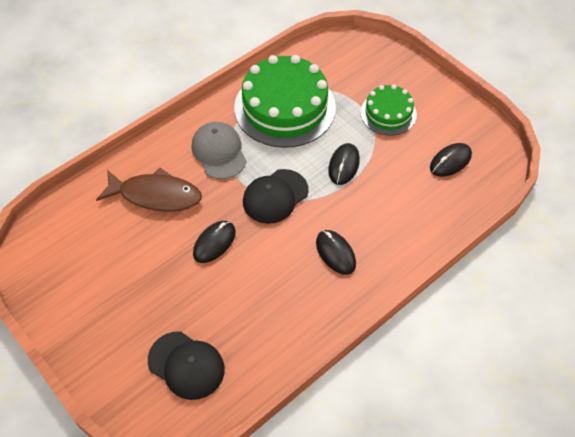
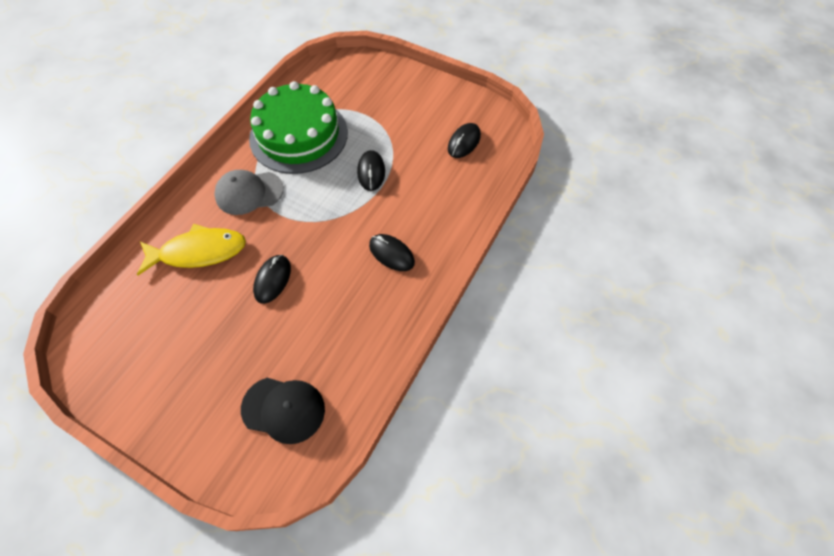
camera: 20 degrees left, 5 degrees up
(155, 195) = (199, 252): brown fish -> yellow fish
(219, 152) = (249, 193): grey cap -> grey cap turned 60 degrees counterclockwise
(275, 196) = (317, 218): black cap -> none
(388, 113) = (395, 115): green cake -> none

